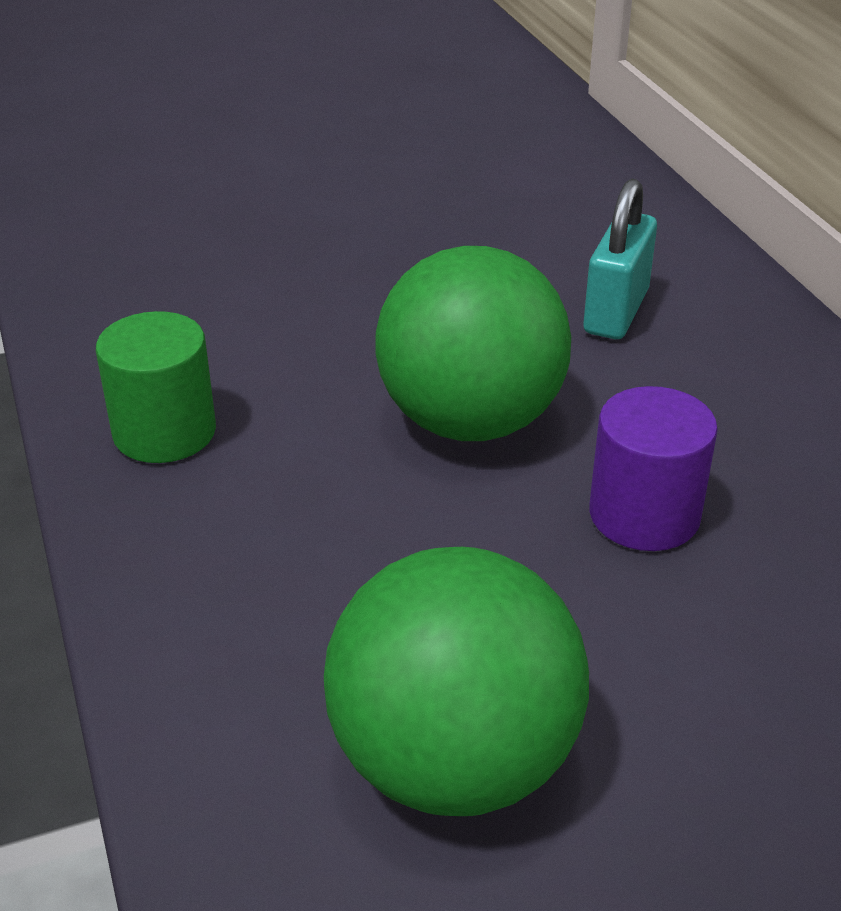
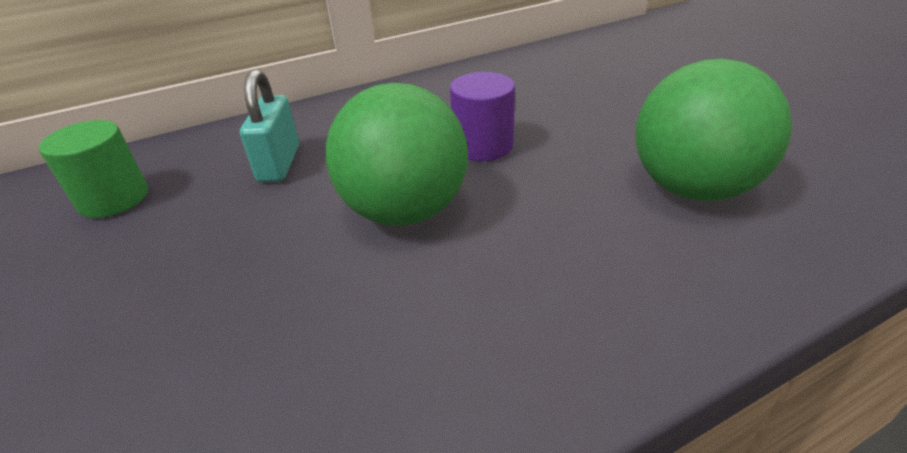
camera: 95 degrees left, 0 degrees up
(164, 432) = (439, 392): green cylinder -> green cylinder (114, 198)
(616, 312) = (279, 163): turquoise padlock -> turquoise padlock turned 75 degrees clockwise

